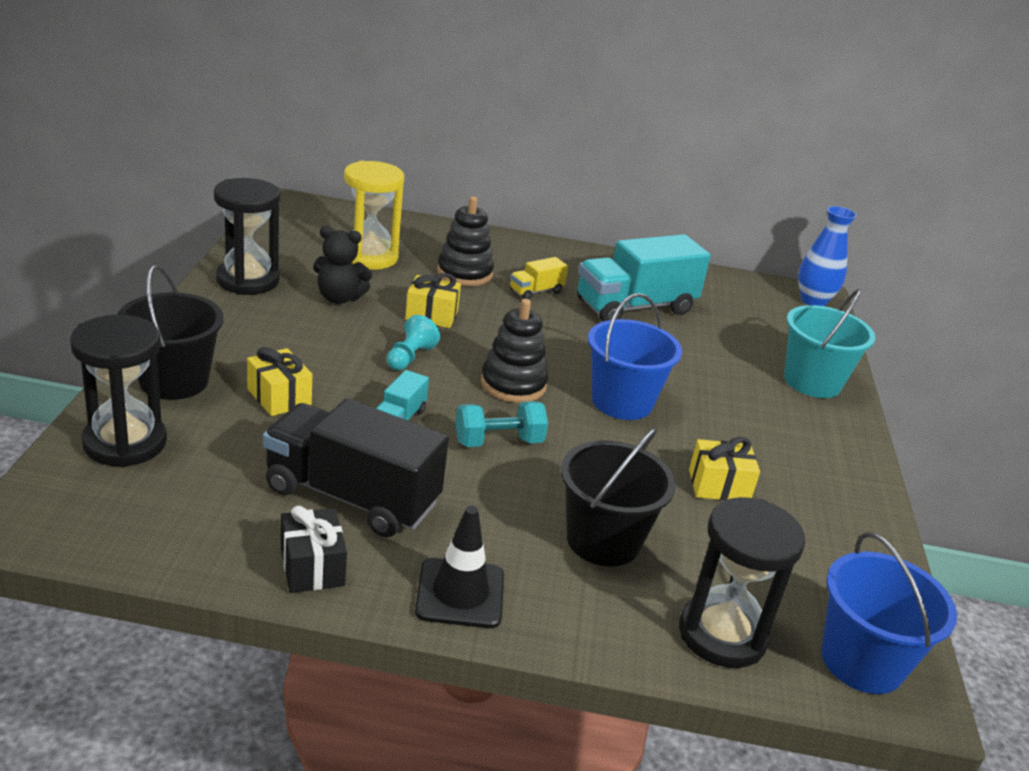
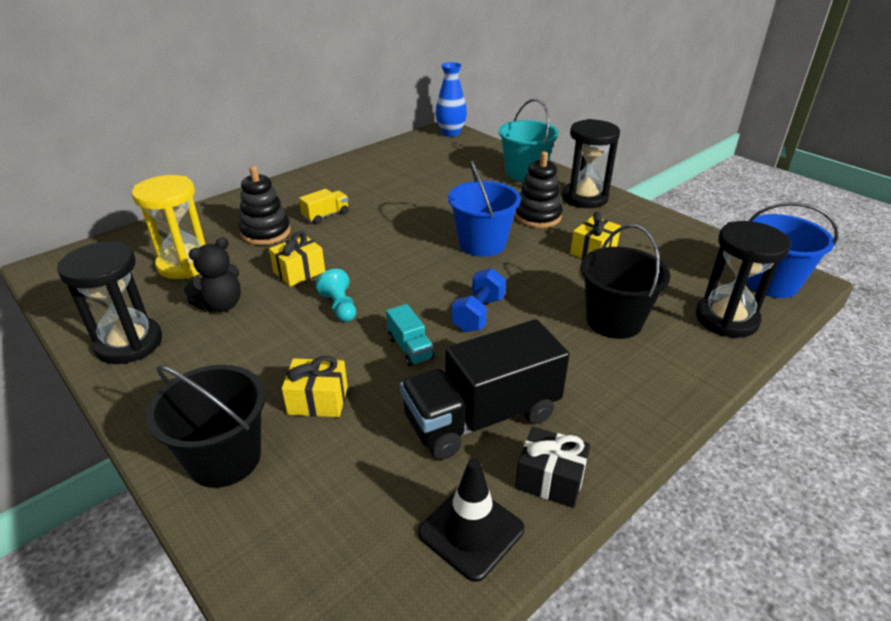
camera: 45 degrees left, 5 degrees up
(125, 443) = (284, 536): black hourglass -> black hourglass (585, 198)
(460, 593) = (628, 411): black traffic cone -> black traffic cone (471, 531)
(498, 442) = (478, 314): turquoise dumbbell -> blue dumbbell
(513, 384) = (421, 277): black stacking toy -> black stacking toy (537, 216)
(536, 291) = (326, 215): yellow truck -> yellow truck turned 135 degrees counterclockwise
(635, 307) = (389, 189): turquoise truck -> none

